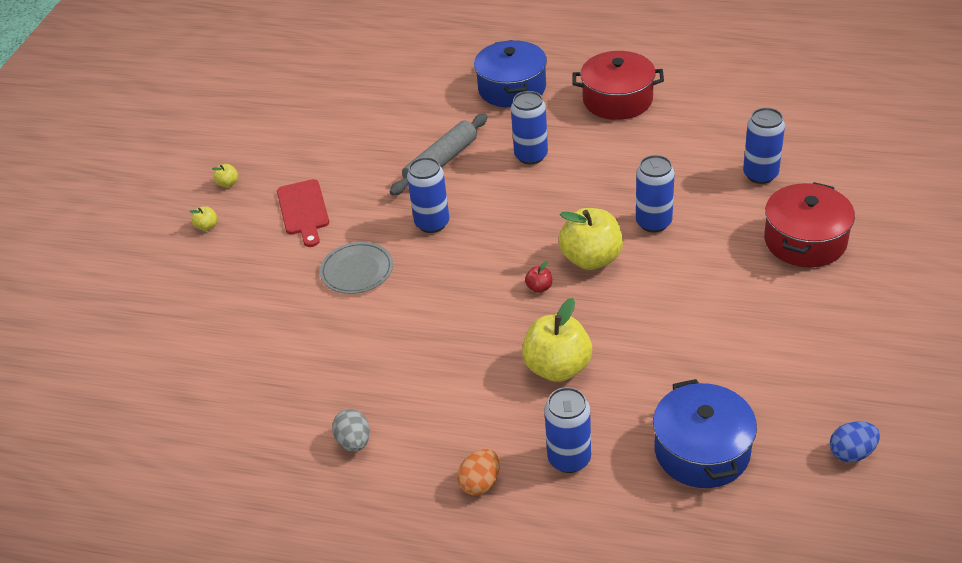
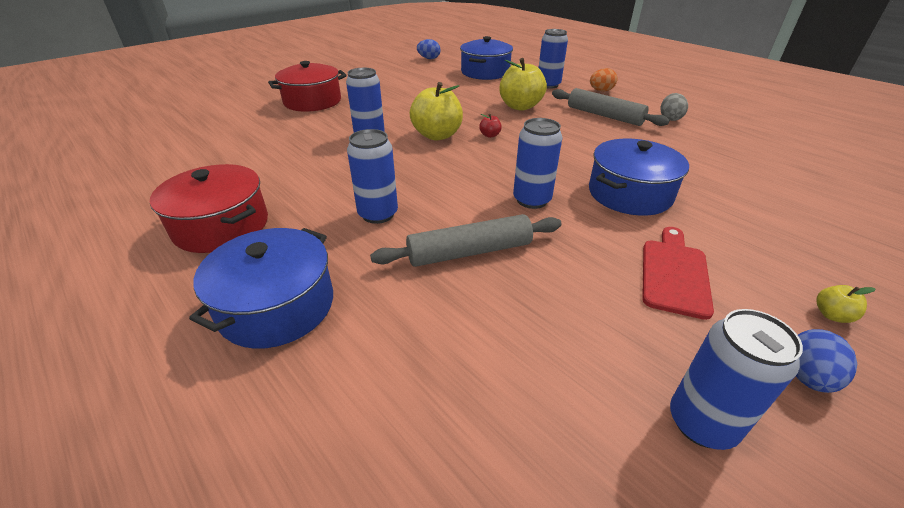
camera: 150 degrees left, 5 degrees down
(228, 183) = (806, 377): yellow apple -> blue egg
(357, 270) = (629, 194): grey plate -> blue pot
(439, 402) = (604, 116): none -> grey rolling pin
(760, 174) = (262, 131): blue can -> blue can (701, 423)

